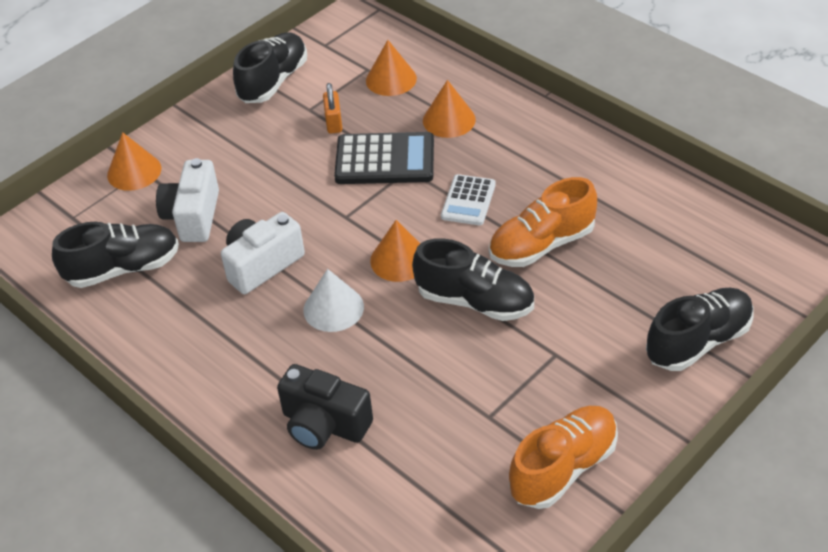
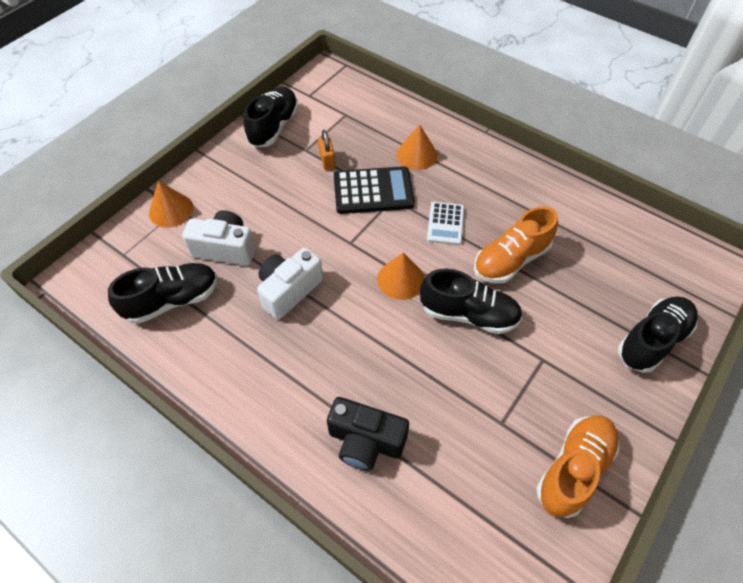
camera: 10 degrees left, 10 degrees up
(193, 216) = (225, 248): white camera -> white camera turned 105 degrees clockwise
(333, 308) = (354, 327): white cone -> none
(391, 79) = (365, 122): orange cone -> none

